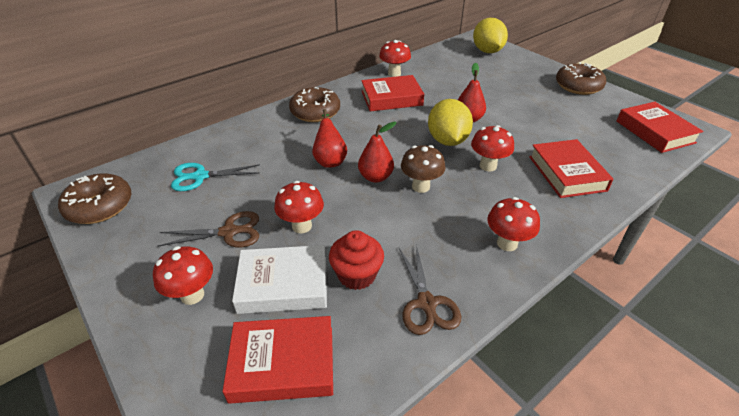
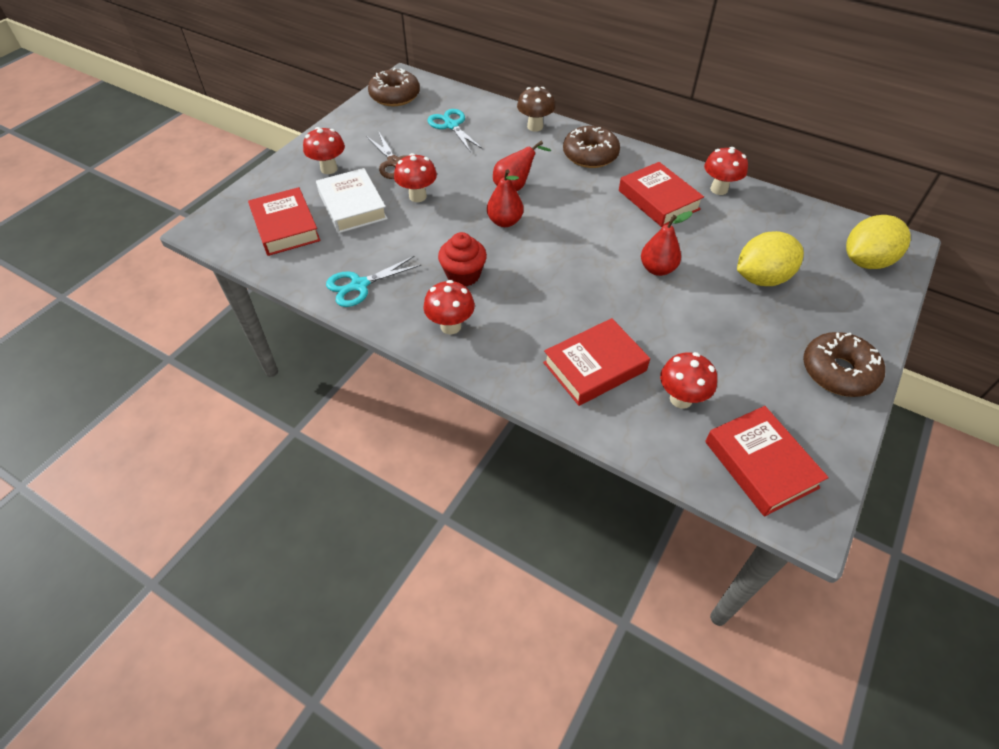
camera: 70 degrees right, 10 degrees up
(357, 275) = (375, 240): red cupcake -> red cupcake (463, 275)
(420, 186) = (506, 254): brown mushroom -> brown mushroom (535, 127)
(426, 303) = (359, 285): brown scissors -> turquoise scissors
(447, 140) = (599, 259): yellow lemon -> yellow lemon (761, 278)
(488, 166) = (570, 298): red mushroom -> red mushroom (681, 399)
(655, 132) = (761, 464): red book -> red book turned 75 degrees counterclockwise

